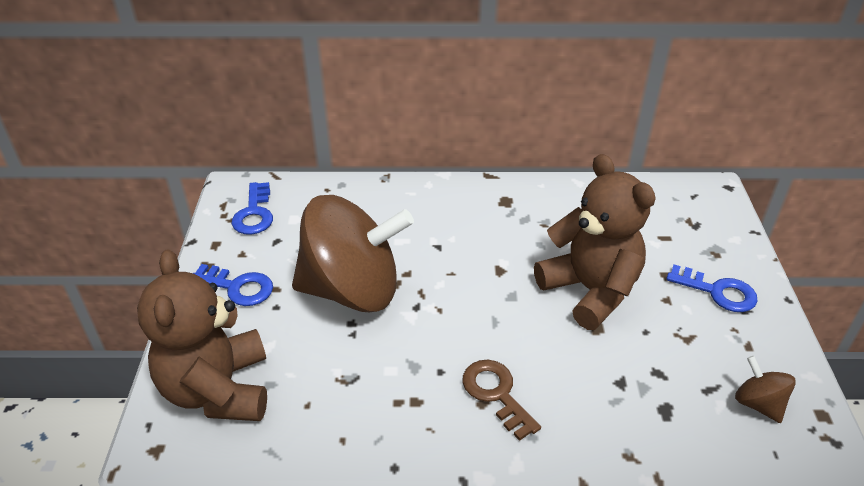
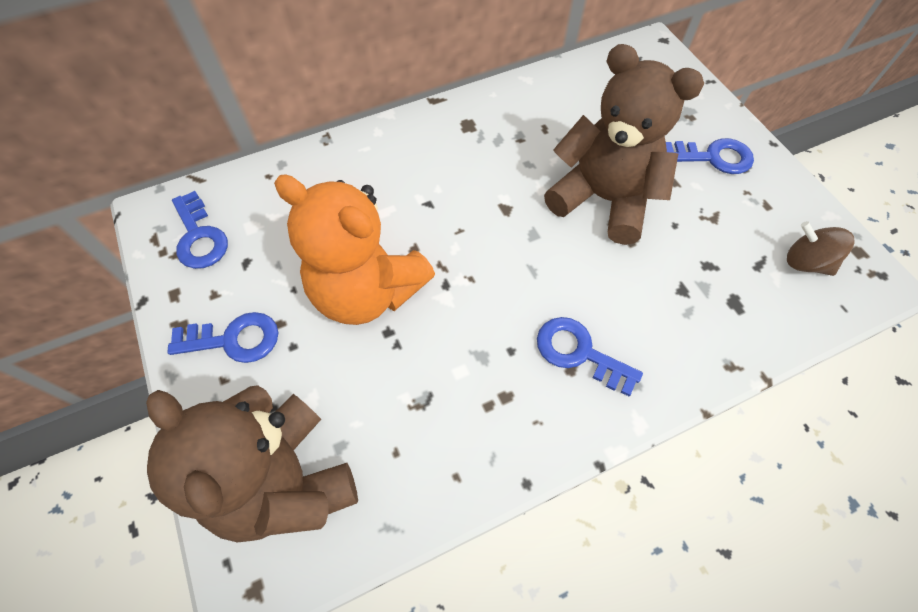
camera: 25 degrees left, 20 degrees up
(352, 290) = (367, 291): brown spinning top -> orange teddy bear
(496, 394) = (579, 353): brown key -> blue key

